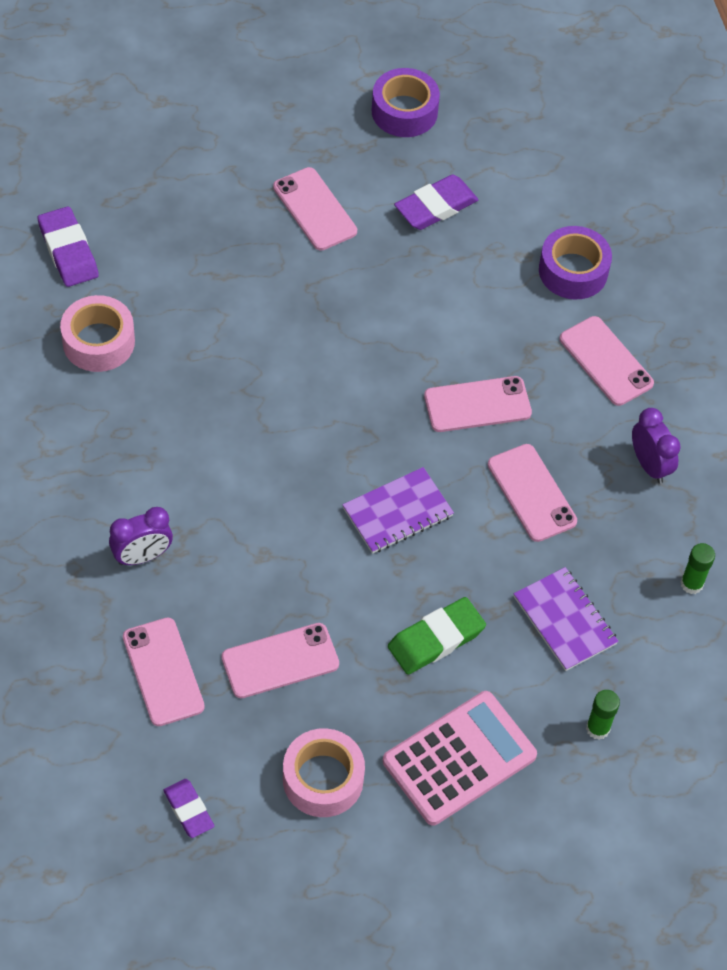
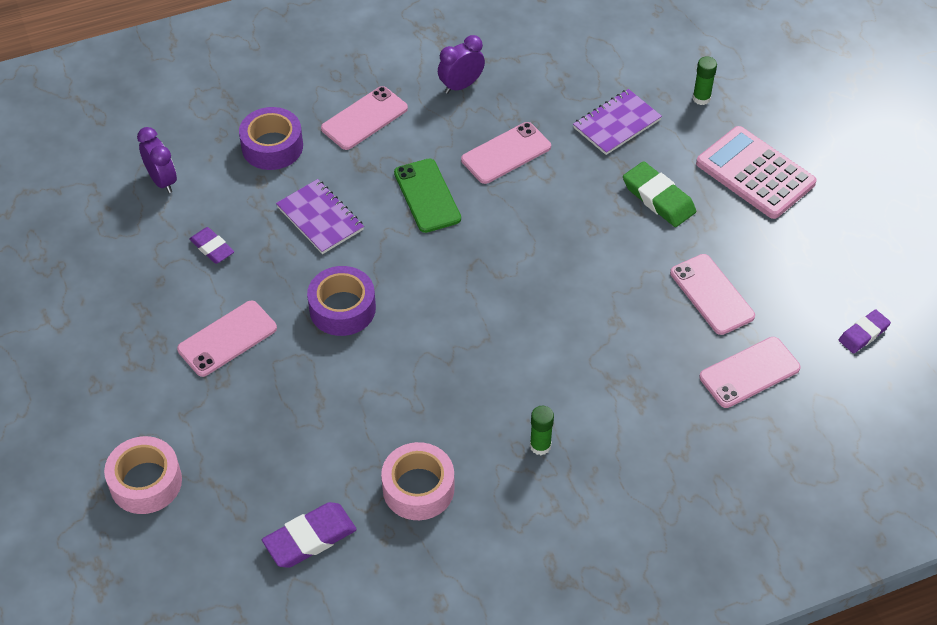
camera: 95 degrees left, 5 degrees down
(142, 556) = (644, 408): purple clock -> purple clock (162, 181)
(323, 779) = (804, 252): pink tape -> pink tape (146, 482)
(397, 512) = (548, 236): purple notebook -> purple notebook (320, 218)
(404, 111) = (95, 285): purple tape -> purple tape (342, 308)
(436, 207) = (212, 248): purple eraser -> purple eraser, size x0.64
(477, 405) = (427, 196): pink phone -> green phone
(691, 584) = (562, 55): green glue stick -> green glue stick (540, 446)

